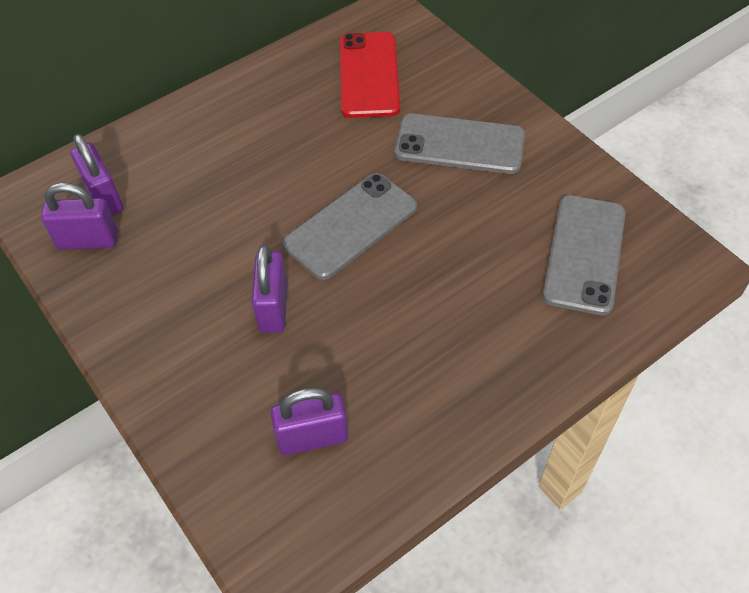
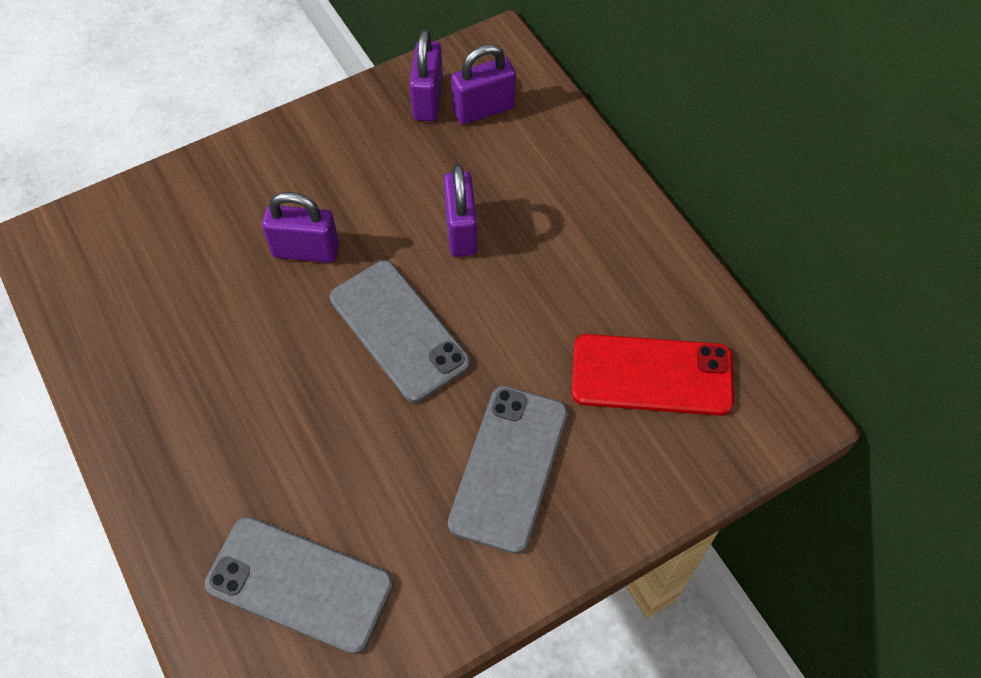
camera: 95 degrees right, 5 degrees up
(312, 438) = (150, 275): purple padlock -> purple padlock (461, 231)

